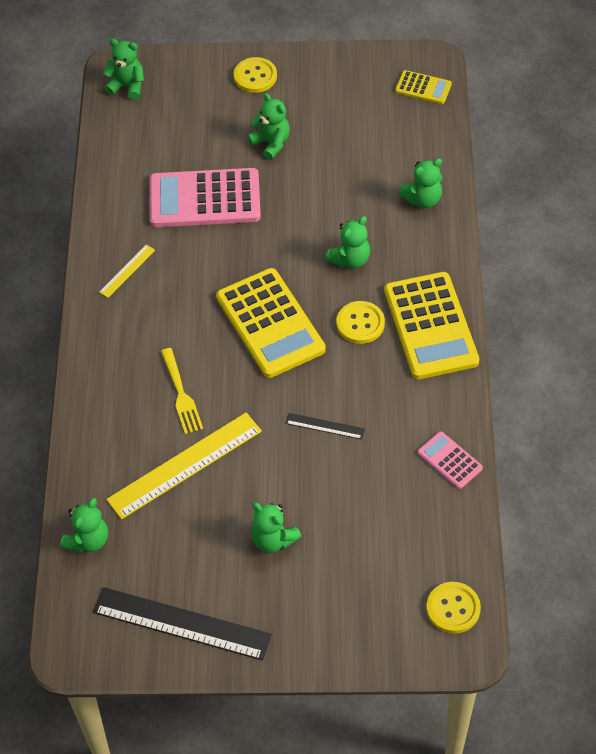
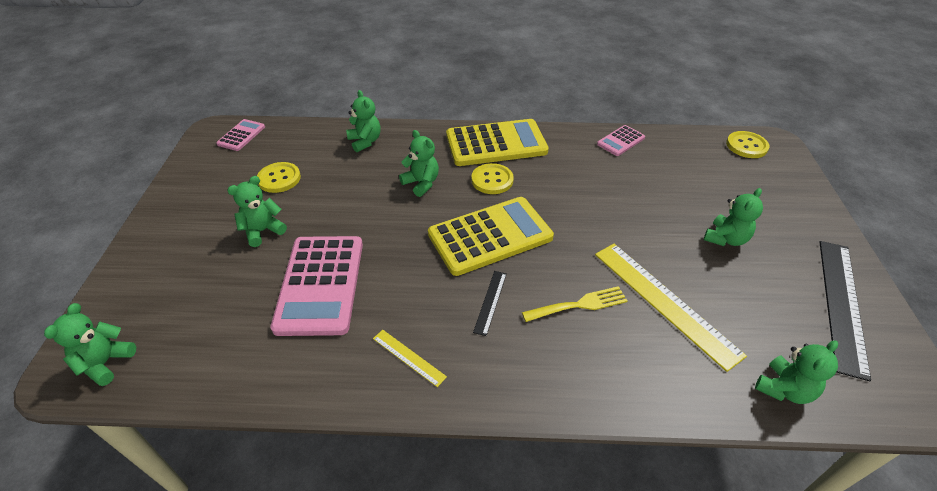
camera: 90 degrees left, 10 degrees down
(88, 540) = (784, 389): green teddy bear -> green teddy bear turned 105 degrees clockwise
(255, 76) = (163, 241): yellow button -> yellow button (279, 179)
(325, 426) = (601, 204): black ruler -> black ruler (490, 302)
(423, 88) = (241, 135): yellow calculator -> pink calculator

